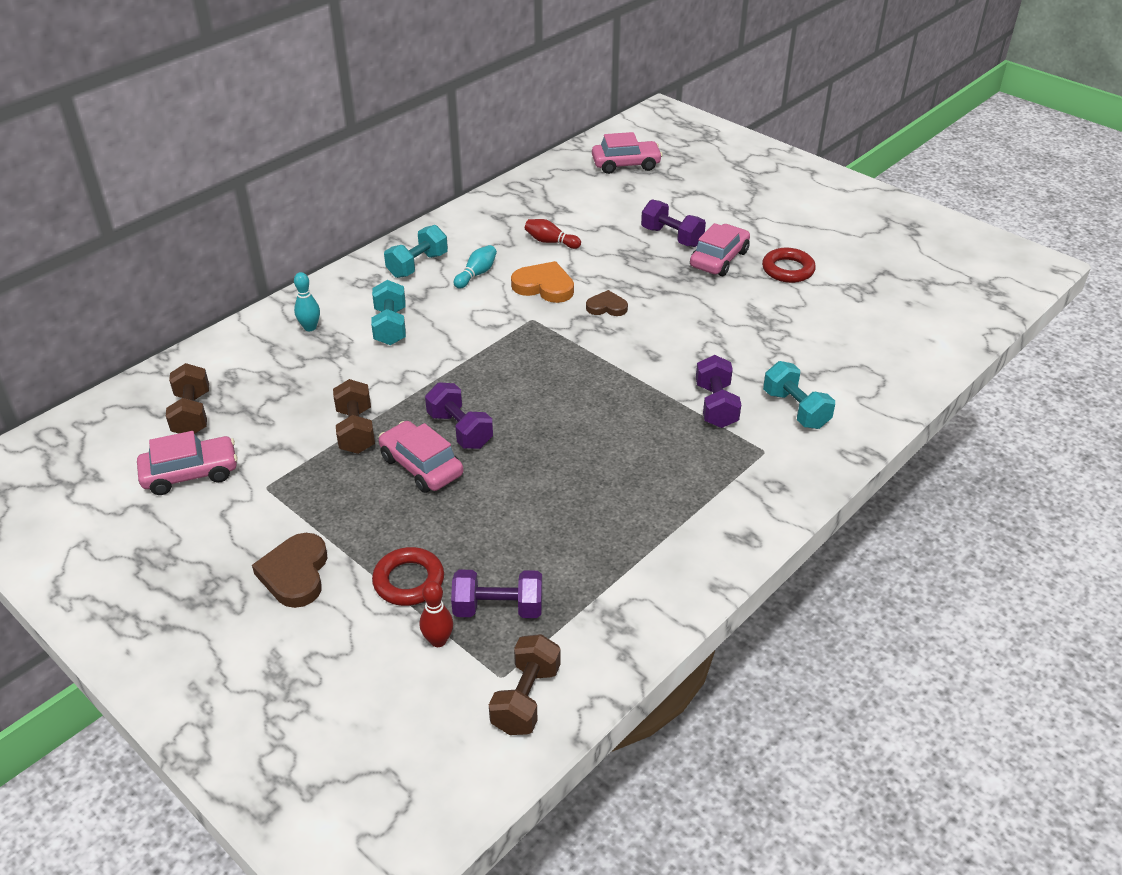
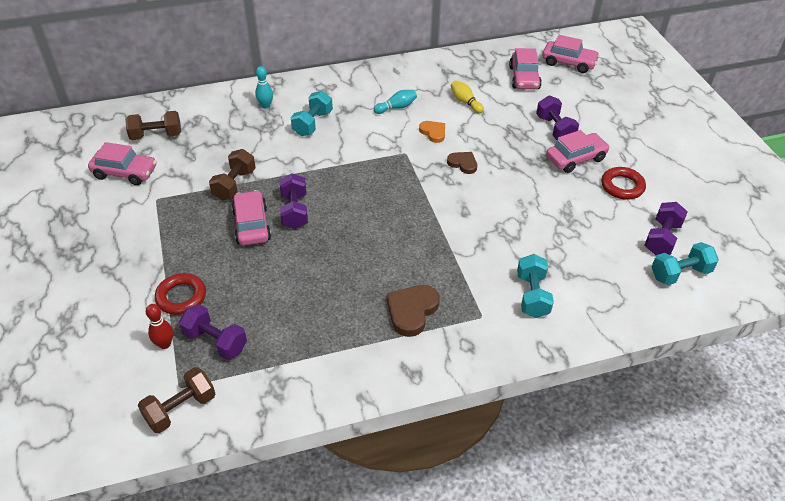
camera: 30 degrees right, 5 degrees up
(192, 414) = (156, 135): brown dumbbell -> brown dumbbell turned 60 degrees clockwise
(295, 573) = (126, 261): brown heart -> brown heart (412, 311)
(417, 265) = (364, 87): turquoise dumbbell -> turquoise dumbbell (680, 273)
(544, 286) = (433, 132): orange heart -> orange heart, size x0.63
(550, 242) = (465, 102): red bowling pin -> yellow bowling pin
(592, 195) = (524, 78): none -> pink car
(716, 405) = (476, 267): purple dumbbell -> purple dumbbell (662, 238)

